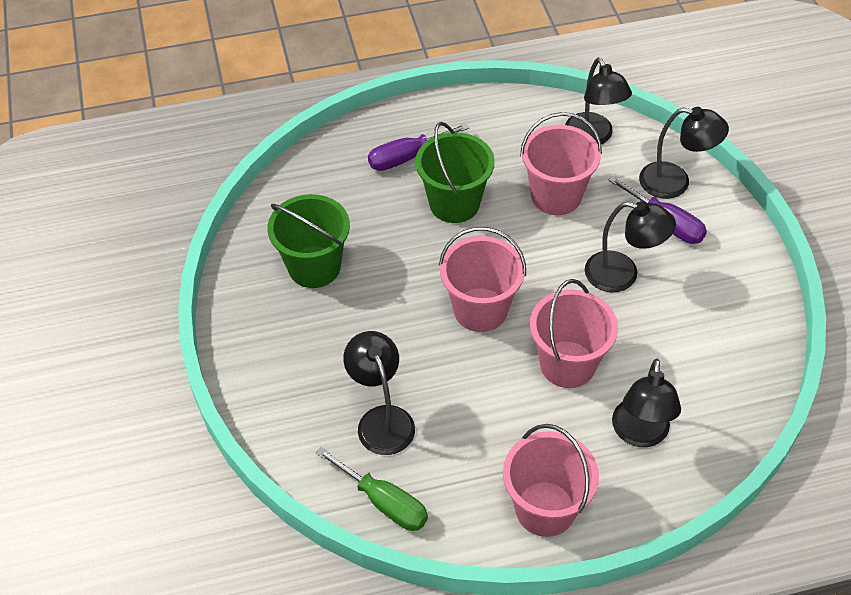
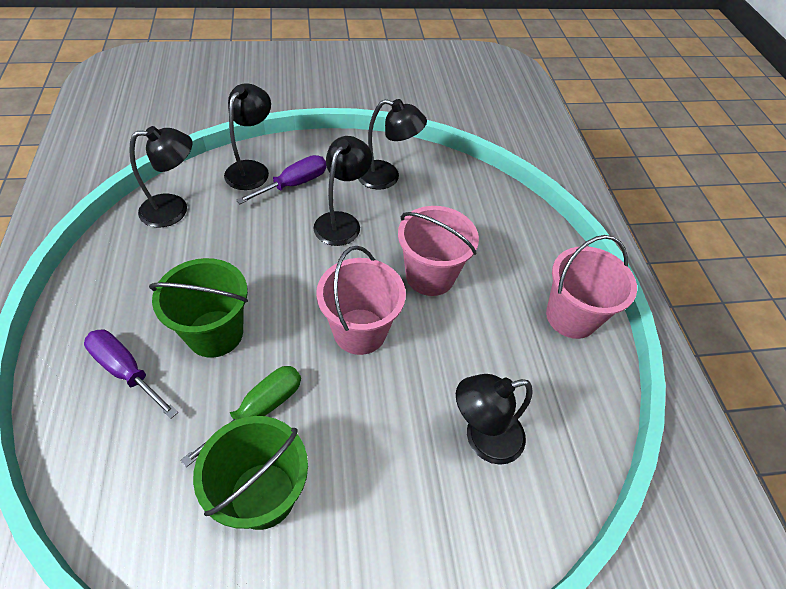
camera: 90 degrees left, 0 degrees up
(384, 502) = (577, 446): green screwdriver -> green screwdriver (259, 410)
(407, 157) = (126, 371): purple screwdriver -> purple screwdriver turned 150 degrees clockwise
(556, 196) = (236, 249): pink bucket -> none
(640, 434) = (500, 243): black lamp -> black lamp (387, 177)

